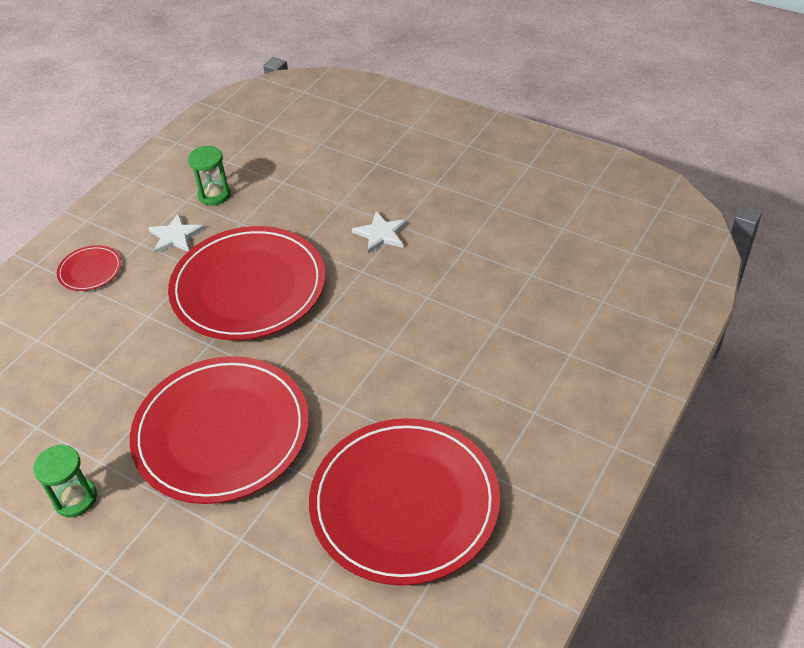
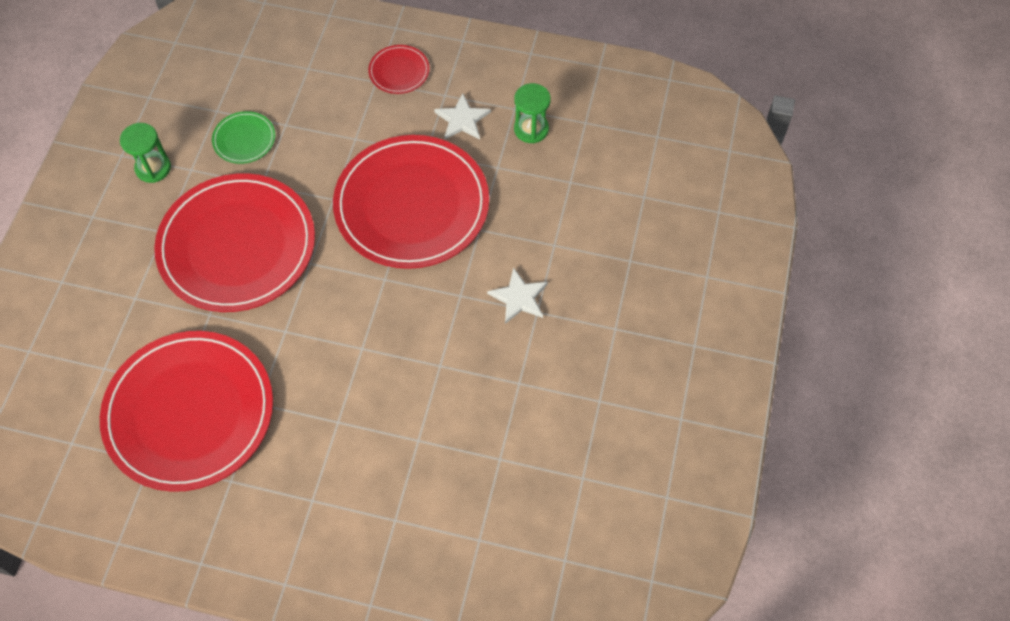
camera: 70 degrees right, 15 degrees up
(90, 407) = (244, 139): none -> green plate

